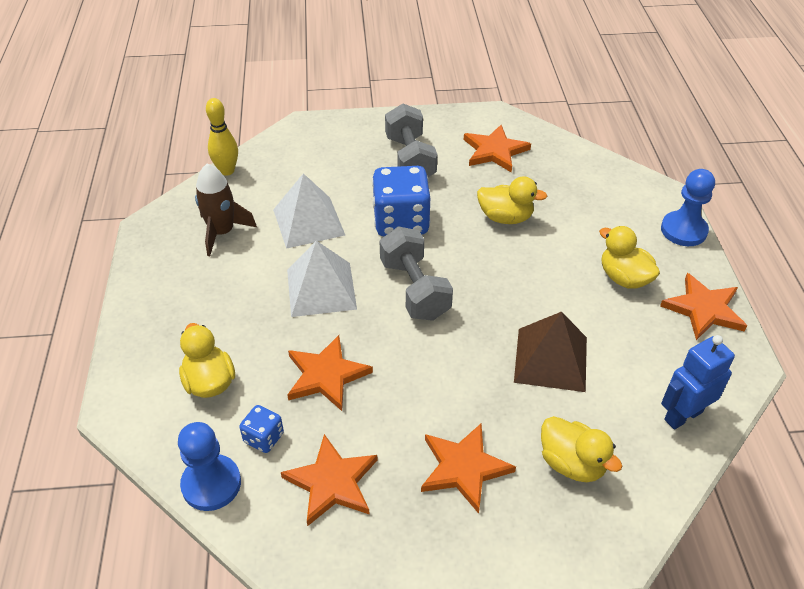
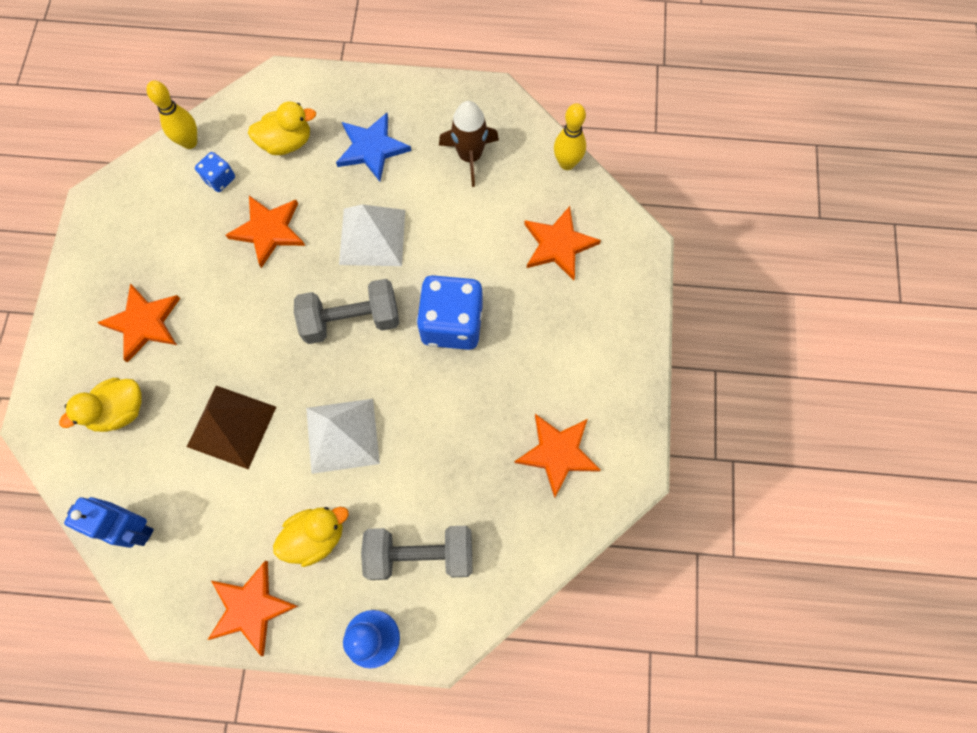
camera: 100 degrees right, 25 degrees up
(211, 484) = (189, 142): blue pawn -> yellow bowling pin
(215, 306) = (372, 148): none -> blue star
(308, 222) = (469, 234): white pyramid -> white pyramid (342, 435)
(332, 482) = (163, 224): orange star -> orange star (558, 245)
(410, 159) = (557, 351): grey dumbbell -> grey dumbbell (420, 554)
(505, 217) = (436, 435): yellow duck -> none
(683, 415) = (134, 528): blue robot -> blue robot turned 135 degrees clockwise

